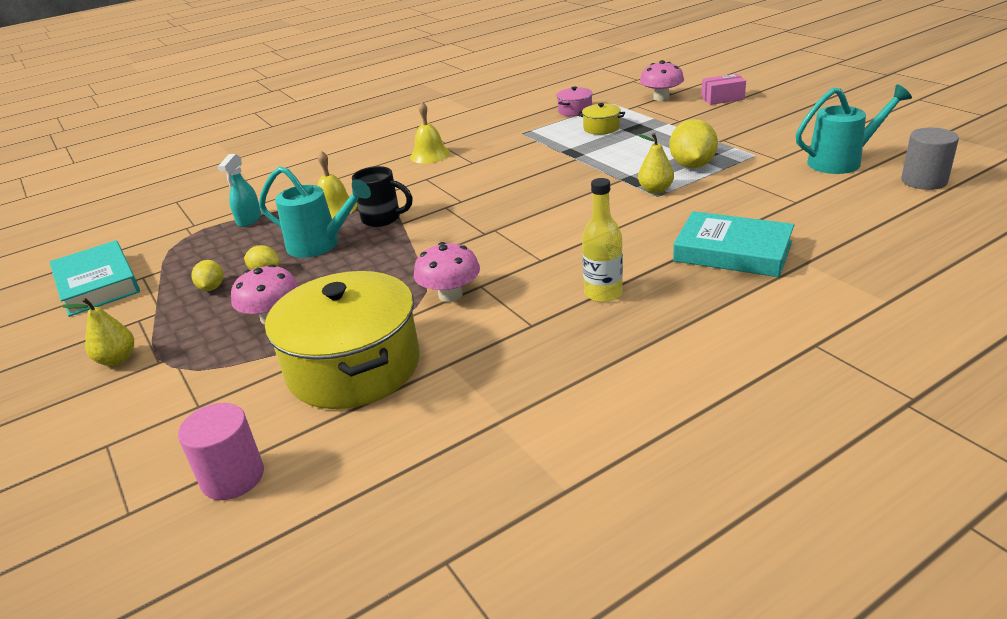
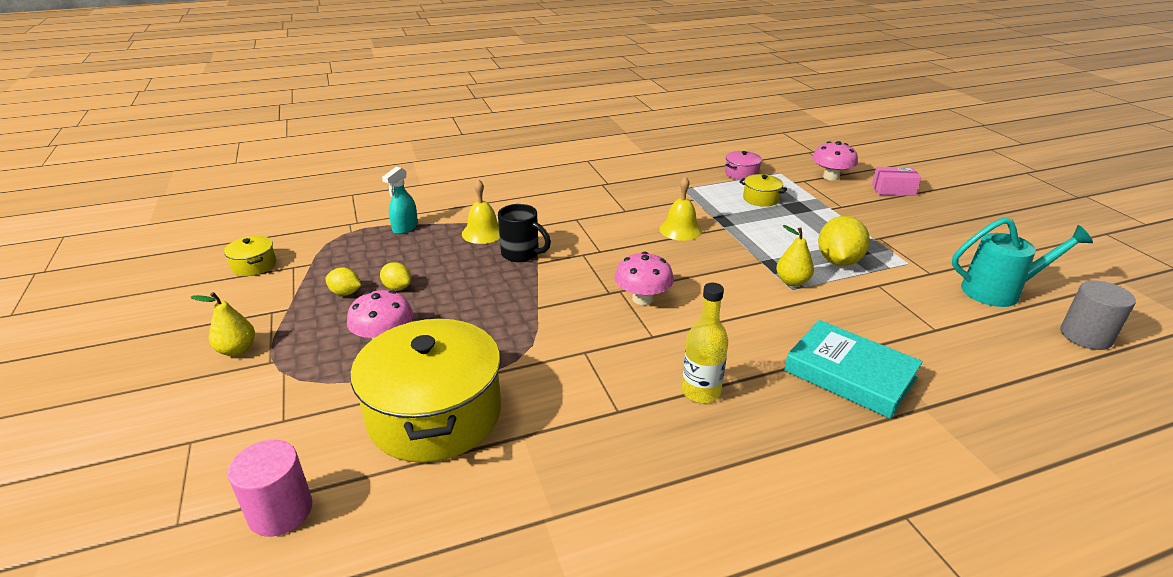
camera: 10 degrees right, 0 degrees up
(97, 284) = (254, 265): turquoise book -> yellow pot
(212, 288) = (345, 293): yellow lemon -> yellow lemon turned 75 degrees counterclockwise
(320, 245) = (456, 269): turquoise watering can -> none
(430, 155) = (589, 194): yellow bell -> yellow bell (680, 230)
(450, 295) = (553, 355): pink mushroom -> pink mushroom (642, 298)

